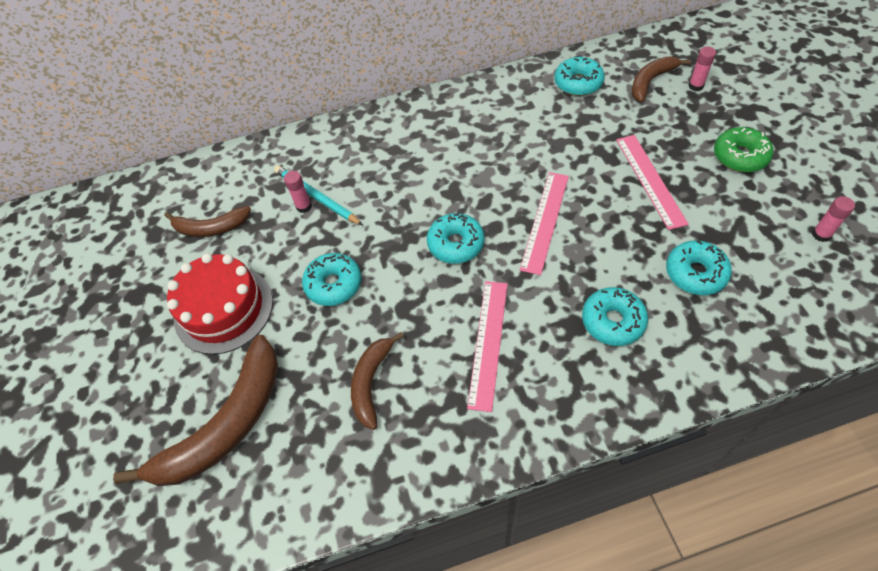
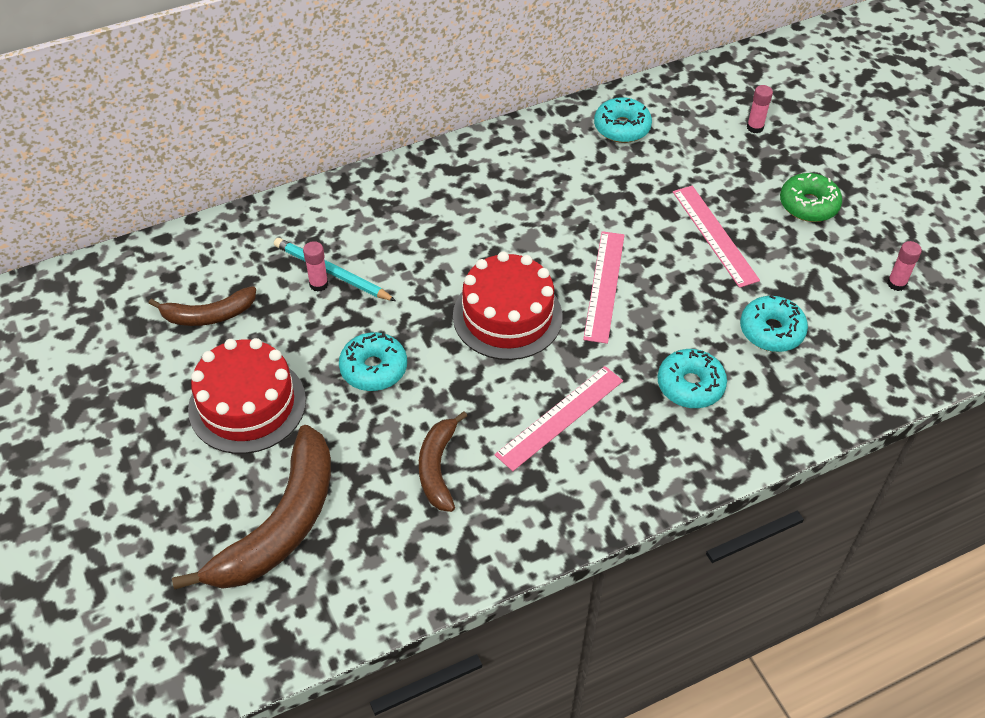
camera: 15 degrees left, 5 degrees down
(456, 244) = (507, 316): turquoise donut -> red cake
(488, 343) = (560, 417): pink ruler -> pink ruler turned 45 degrees clockwise
(651, 81) = (704, 123): brown banana -> none

